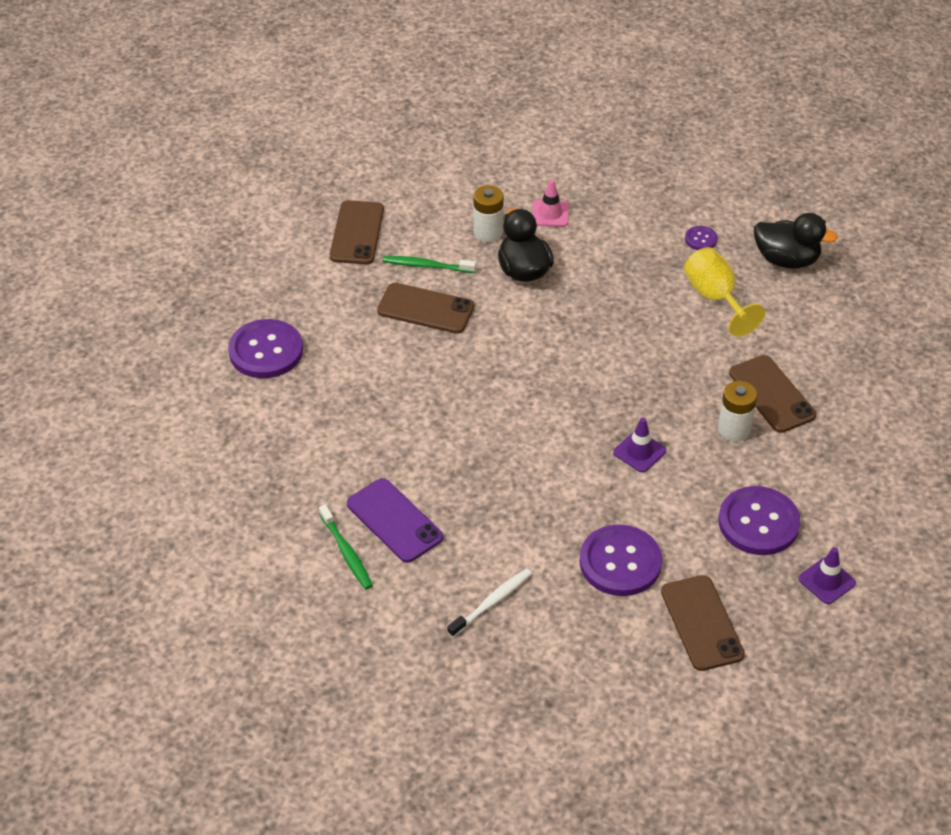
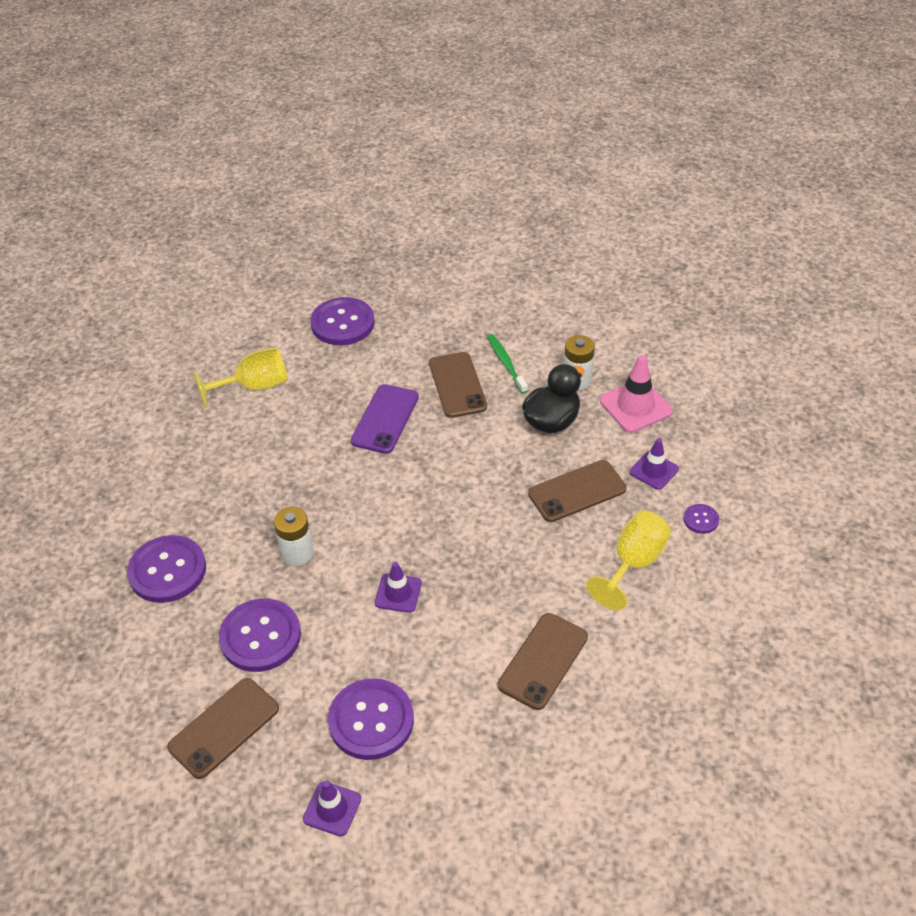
camera: 60 degrees right, 0 degrees up
(296, 451) = (254, 387): none -> yellow goblet
(346, 552) = (170, 461): green toothbrush -> none
(357, 233) = (507, 309): brown phone -> brown phone (577, 491)
(394, 521) = (218, 473): purple phone -> purple phone (385, 419)
(491, 603) = (167, 571): white toothbrush -> purple button
(550, 214) = (635, 406): pink traffic cone -> pink traffic cone, size x1.56
(629, 239) = (654, 470): none -> purple traffic cone
(734, 429) = (475, 651): white battery -> white battery (297, 553)
(786, 260) = (734, 596): black duck -> none

